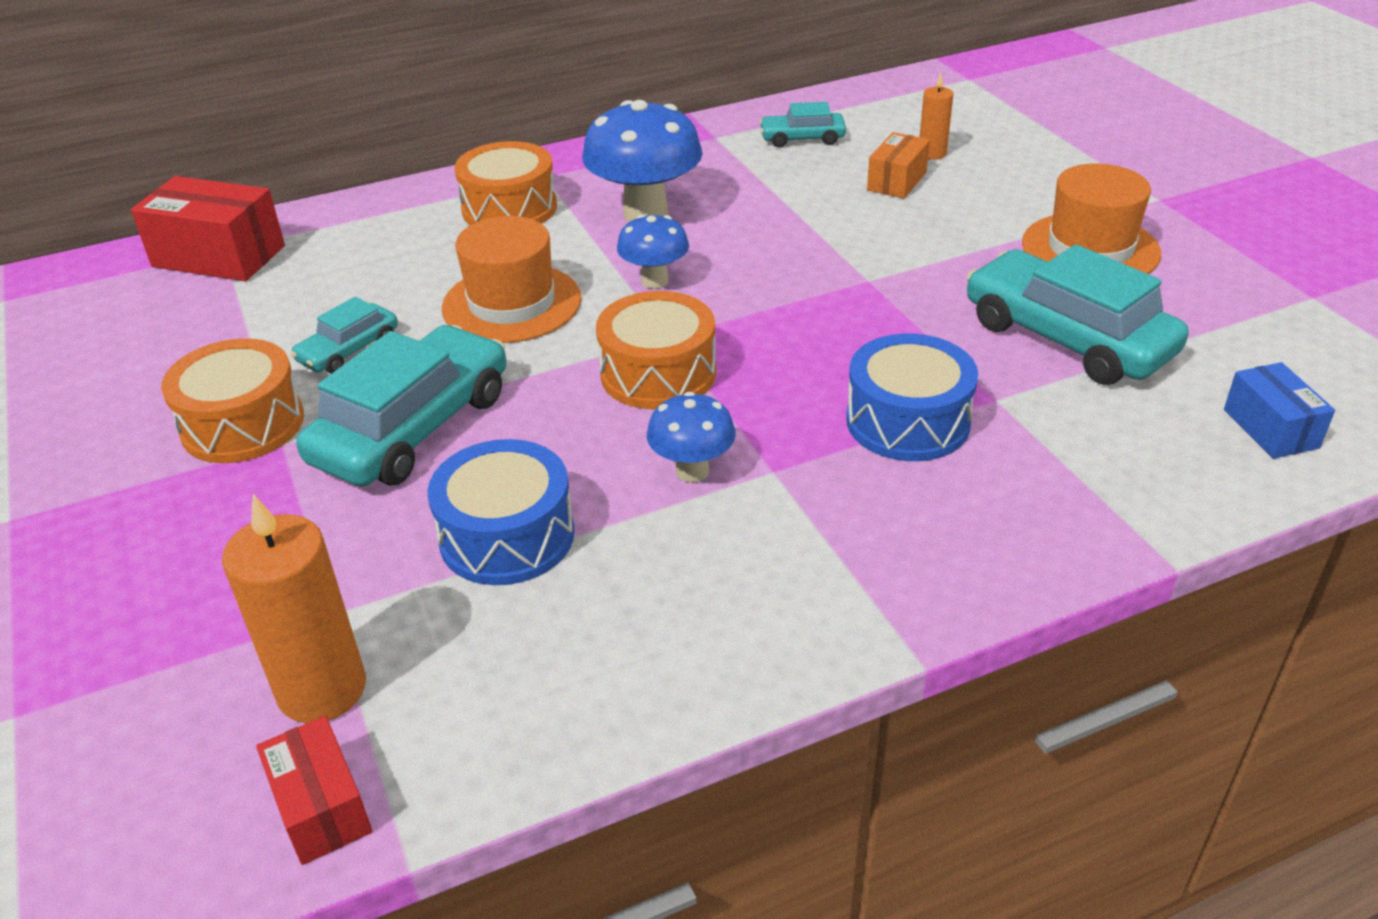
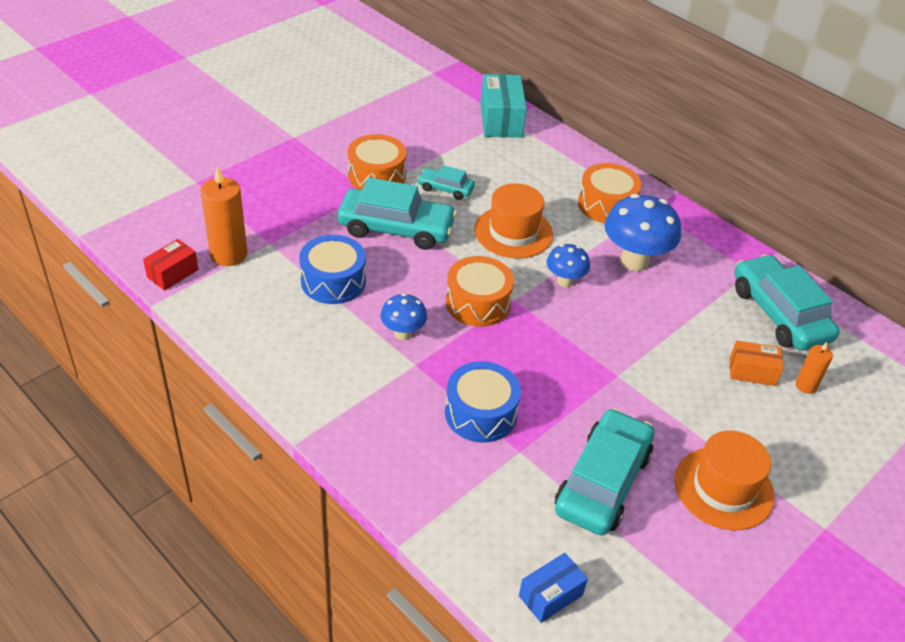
camera: 65 degrees right, 5 degrees up
(219, 256) = (501, 120): red box -> turquoise box
(802, 138) = (779, 314): turquoise car -> turquoise car, size x1.96

